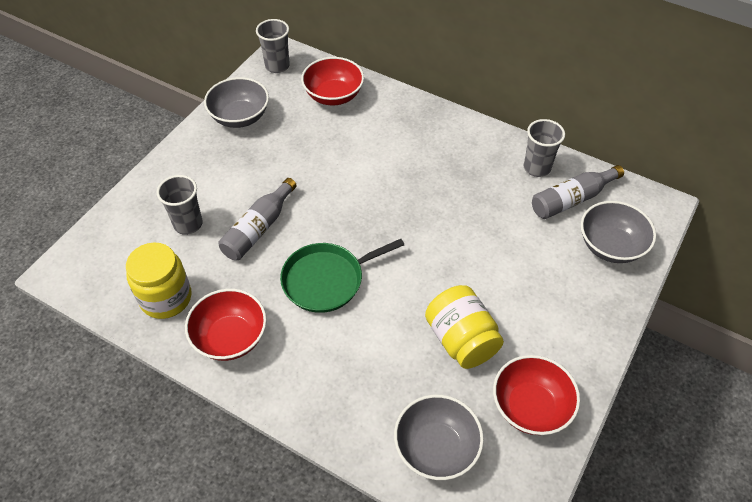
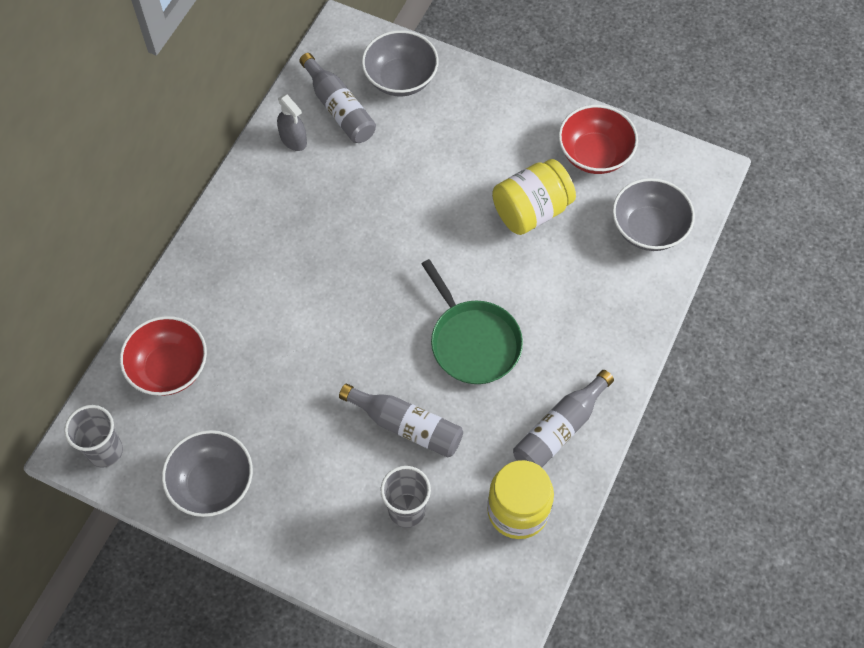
camera: 95 degrees left, 10 degrees up
(230, 337) = (559, 429): red bowl -> grey bottle
(537, 168) = (293, 139): grey cup -> grey spray bottle

